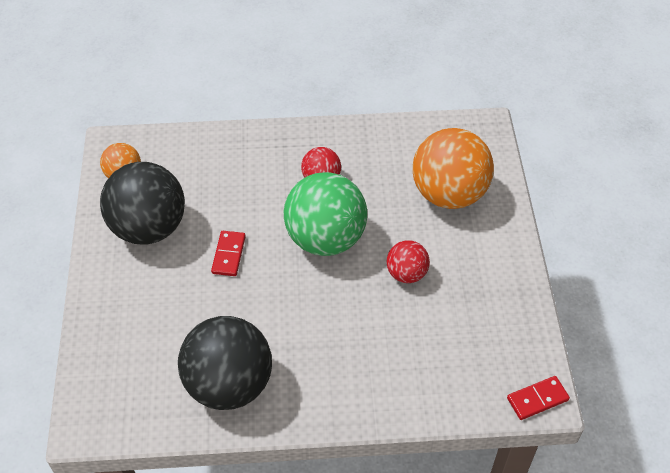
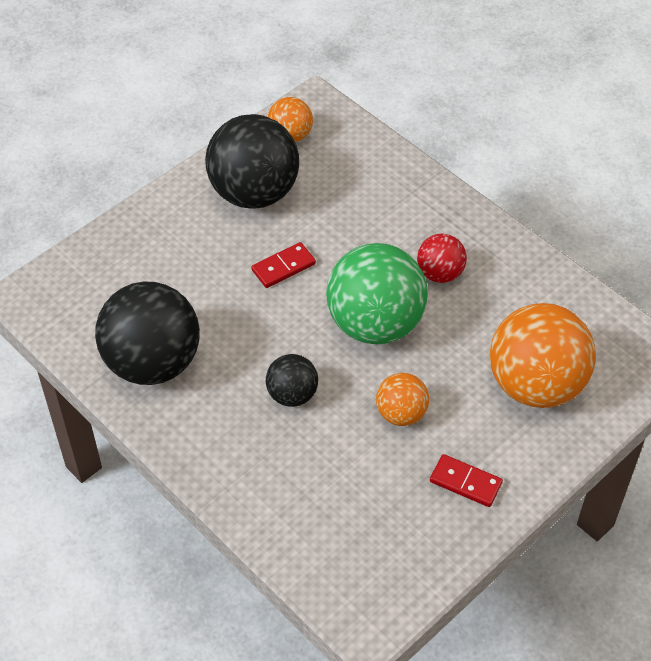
camera: 50 degrees right, 0 degrees up
(336, 321) = (292, 395): none -> black ball
(406, 273) = (401, 413): red ball -> orange ball
(537, 399) = (363, 617): red domino -> red domino (465, 482)

